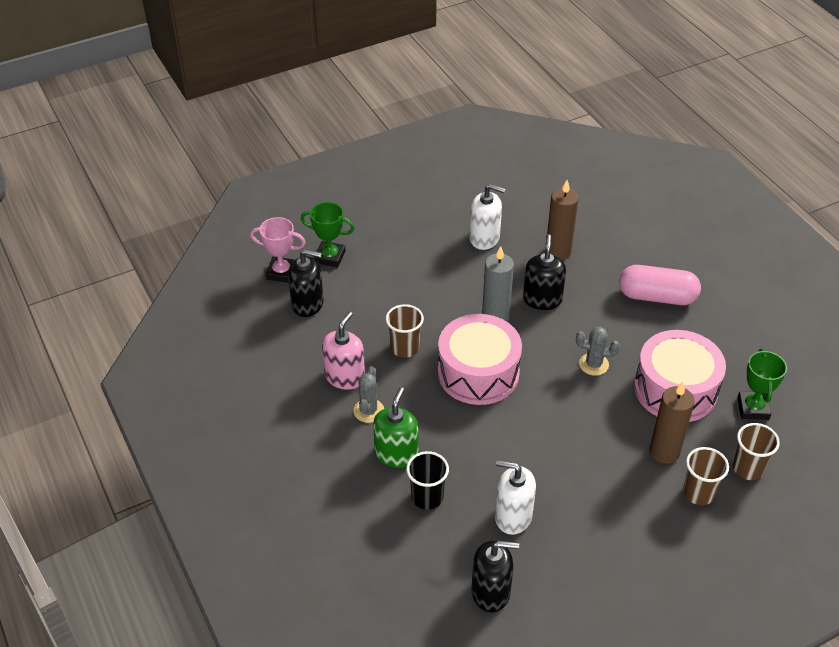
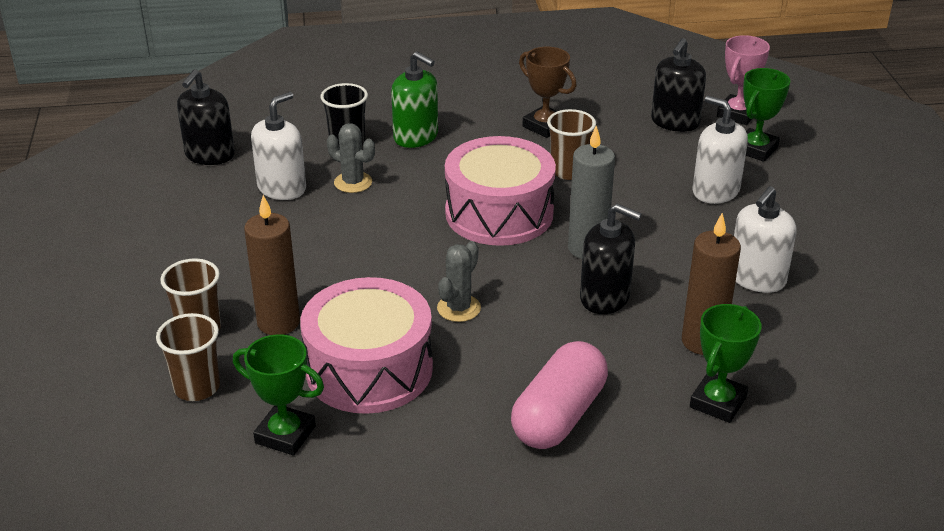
camera: 110 degrees right, 10 degrees down
(345, 377) = (545, 126): pink soap dispenser -> brown trophy
(368, 411) = (486, 132): grey cactus -> grey cactus (353, 182)
(395, 269) = (715, 191): none -> white soap dispenser
(605, 239) = (718, 402): none -> green trophy

